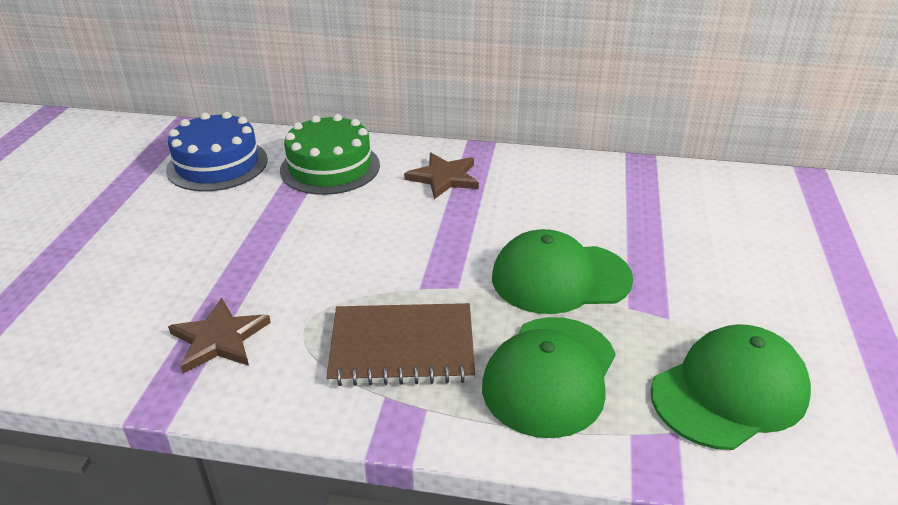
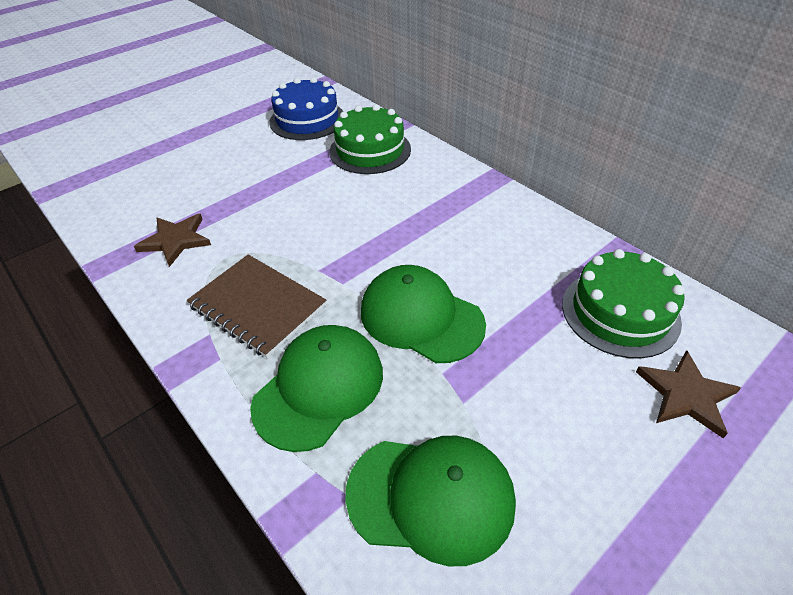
camera: 40 degrees right, 10 degrees up
(444, 178) = (436, 192): brown star -> brown star (686, 395)
(550, 375) = (319, 388): green cap -> green cap turned 150 degrees clockwise
(691, 202) = (620, 312): none -> green cake

